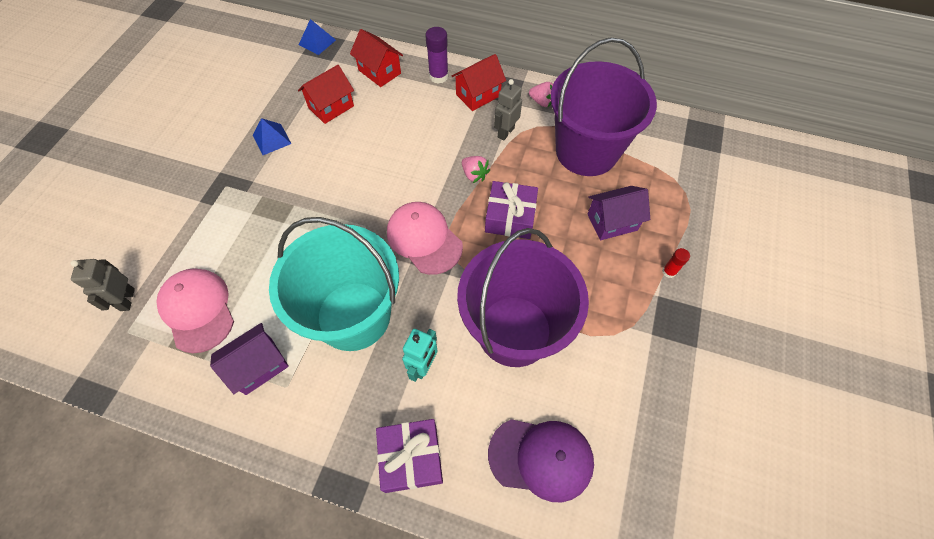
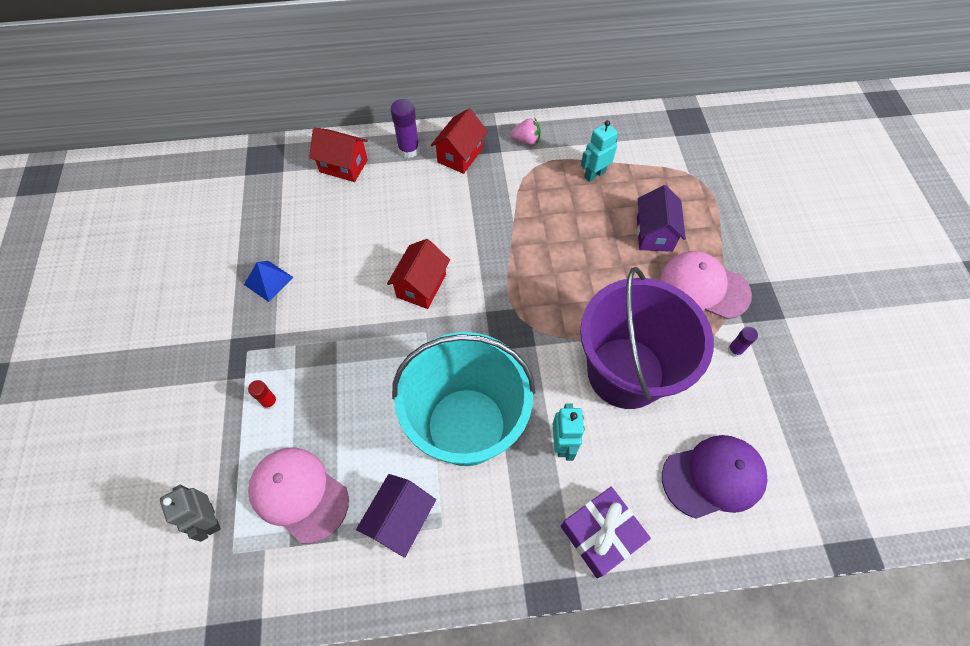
camera: 25 degrees left, 0 degrees up
(317, 42) = (255, 157): blue pyramid -> none
(331, 107) = (314, 222): red house -> red house (421, 286)
(424, 239) = (491, 320): pink cap -> pink cap (704, 286)
(474, 175) = (503, 237): pink strawberry -> none
(505, 132) = (508, 183): grey robot -> none
(510, 217) = (560, 265): purple gift -> none
(586, 151) = (594, 174): purple bucket -> turquoise robot
(612, 222) = (654, 234): purple house -> purple house turned 45 degrees counterclockwise
(628, 355) = (734, 350): none -> purple glue stick
(669, 271) = (727, 260): red glue stick -> red glue stick (270, 402)

